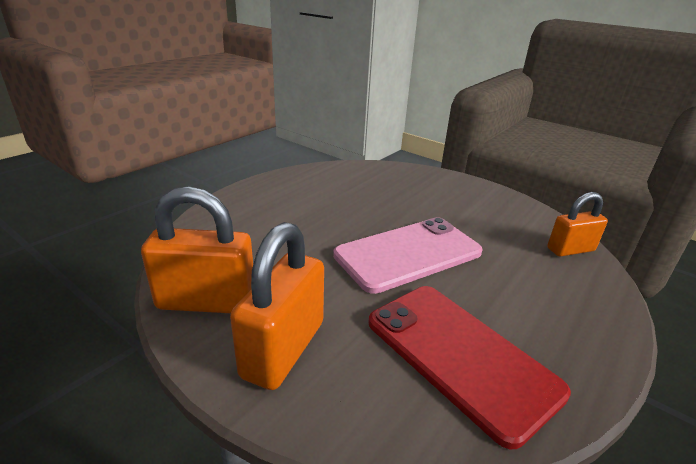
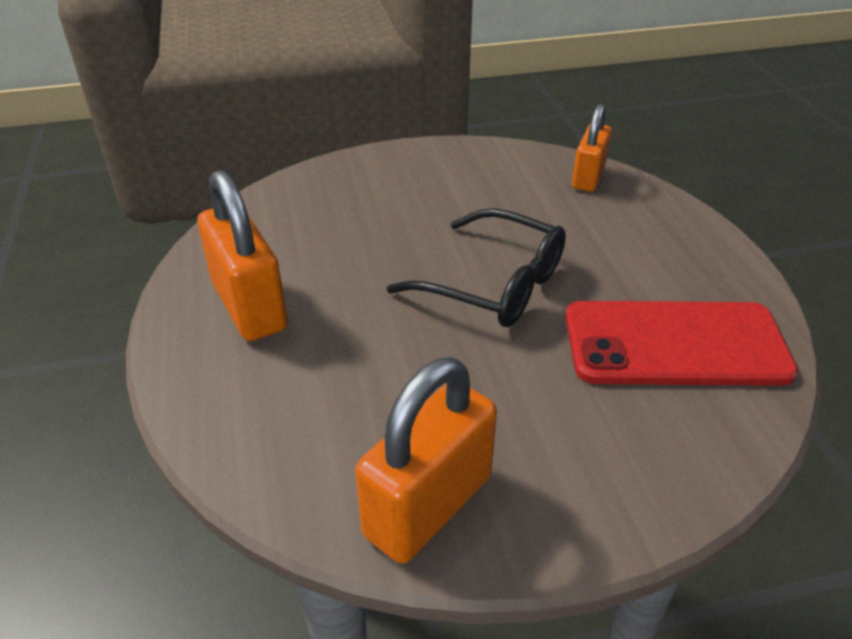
camera: 50 degrees left, 10 degrees up
(283, 349) = (573, 469): orange padlock -> orange padlock (249, 306)
(408, 254) = (493, 284): pink phone -> black glasses

